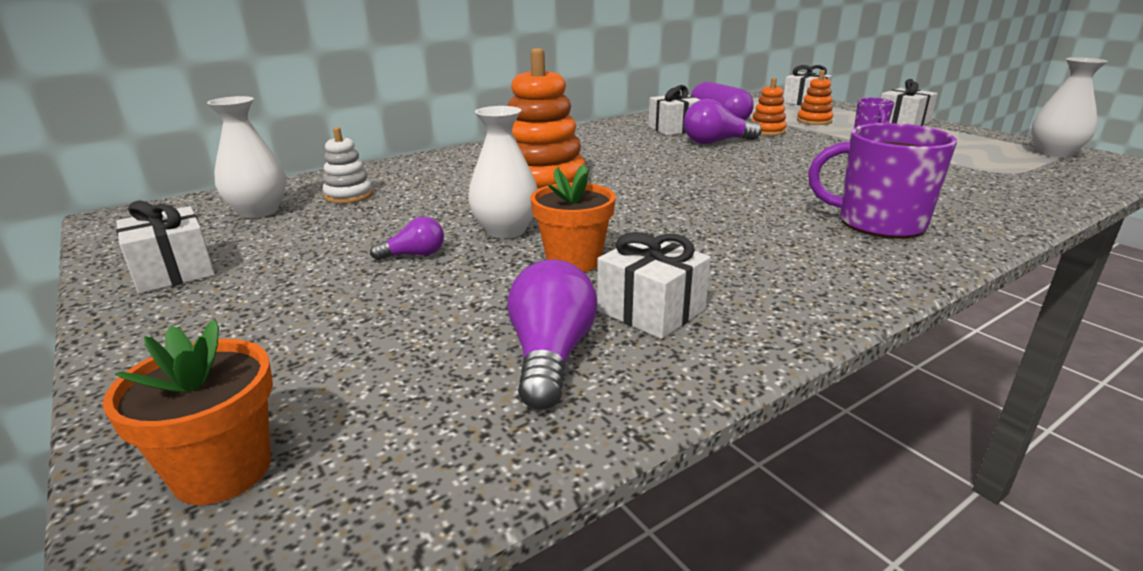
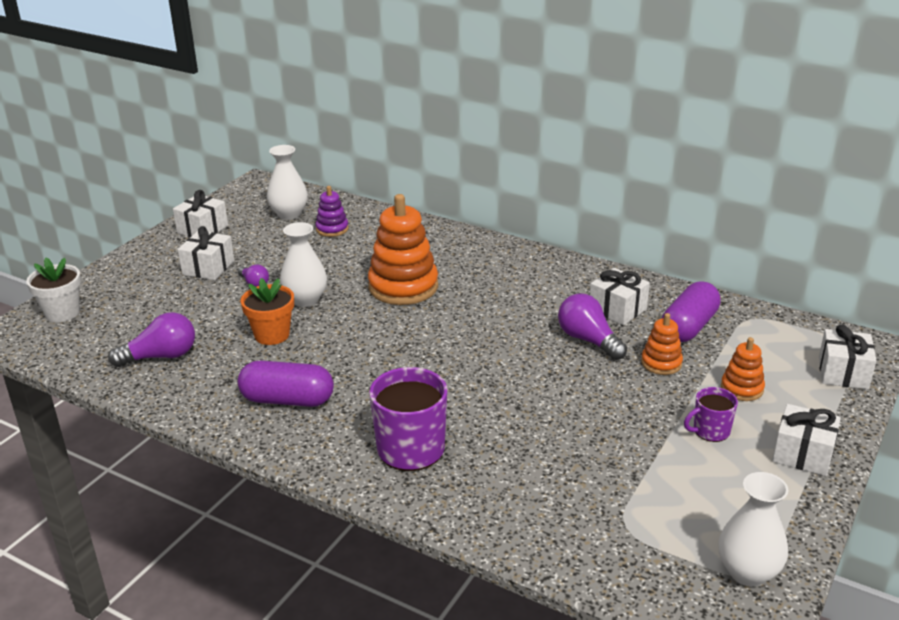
camera: 65 degrees right, 5 degrees up
(222, 470) = (62, 313): orange flower pot -> white flower pot
(349, 195) = (332, 229): white stacking toy -> purple stacking toy
(651, 310) = (219, 374): white gift -> white gift (208, 268)
(750, 271) = (287, 400): none -> purple capsule

